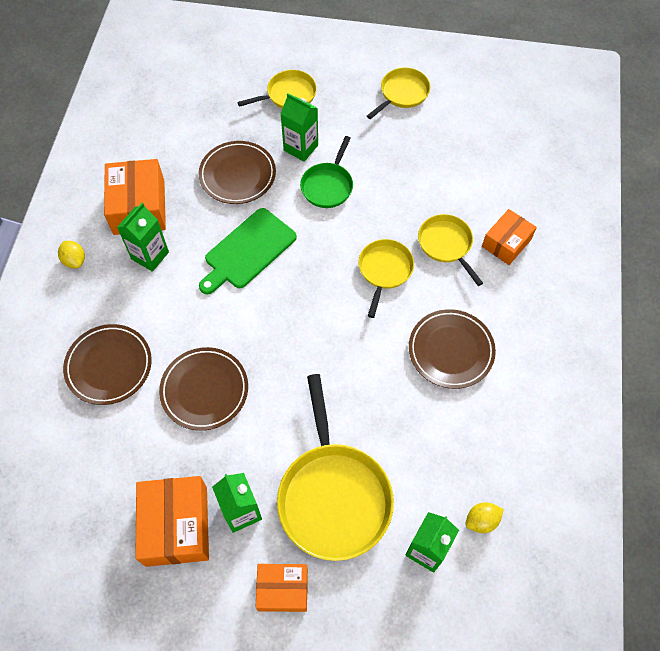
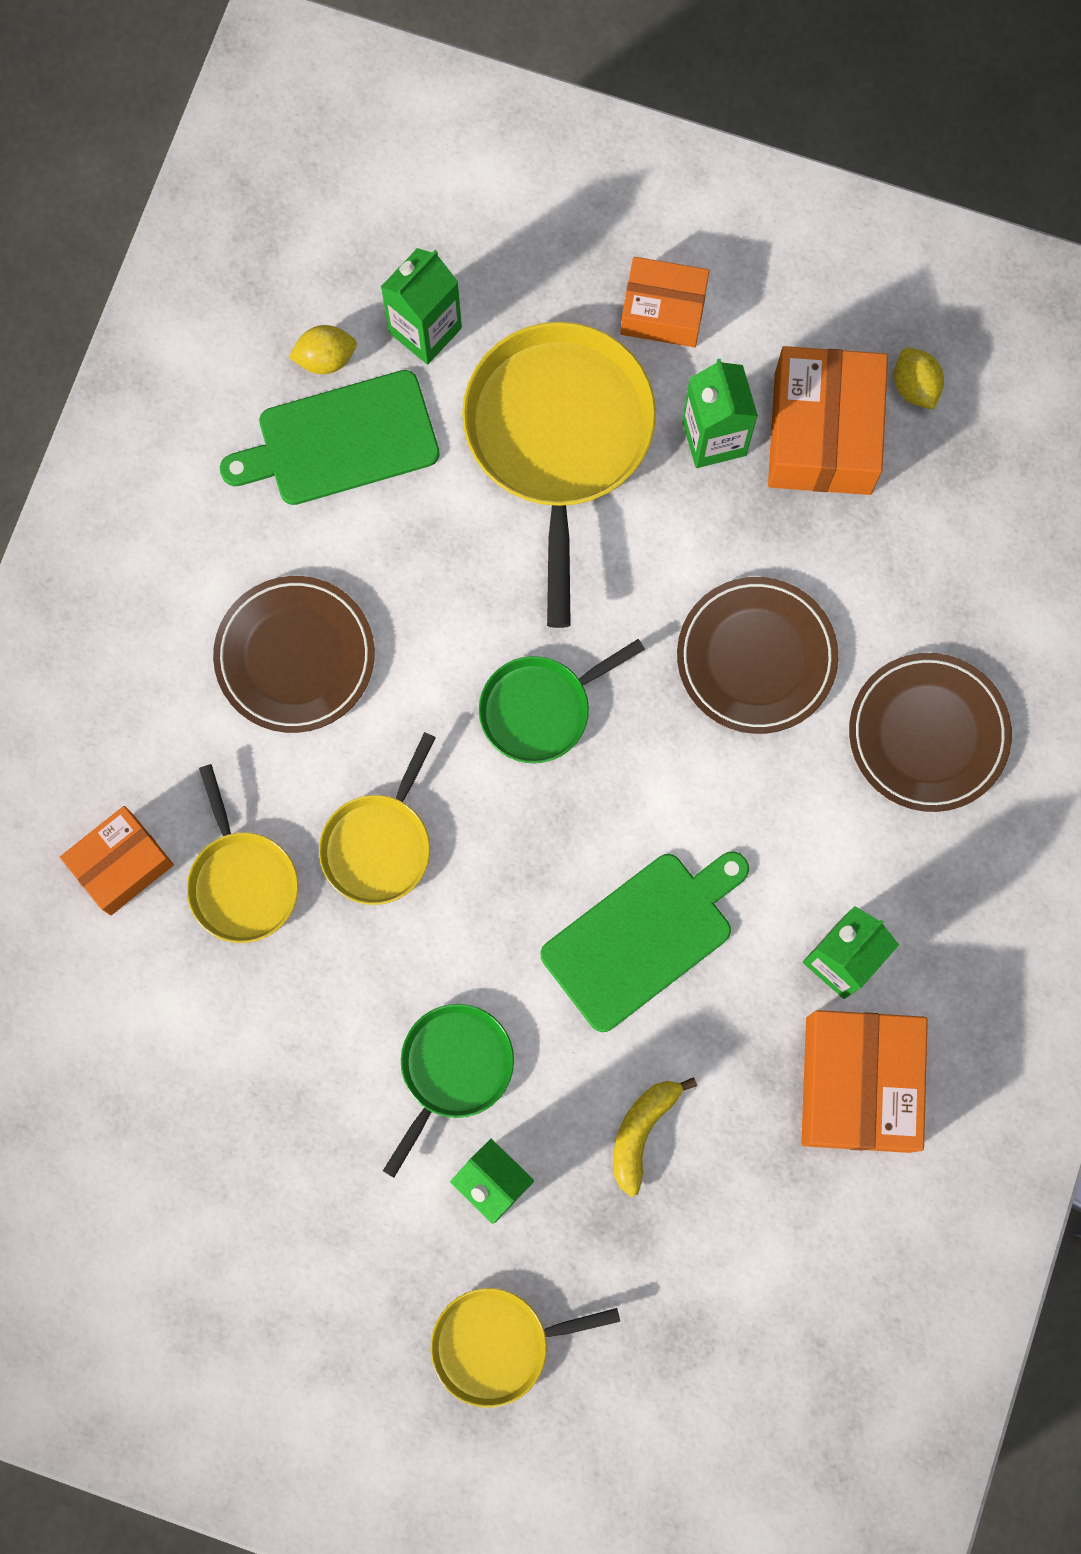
camera: 170 degrees left, 15 degrees up
(75, 260) = (993, 975): yellow lemon -> yellow lemon (914, 387)
(237, 175) = (642, 1131): brown plate -> yellow banana
(316, 346) = (541, 708): none -> green pan
(402, 93) = (234, 1300): yellow pan -> none
(459, 472) = (340, 440): none -> green cutting board

